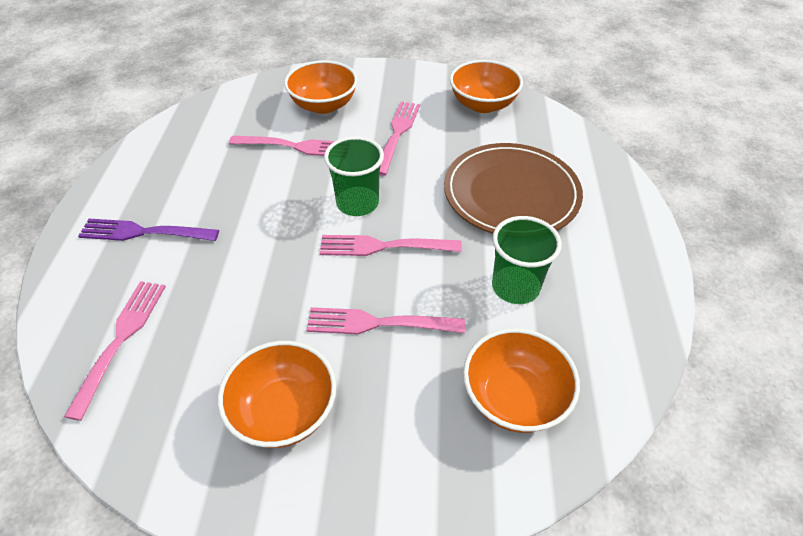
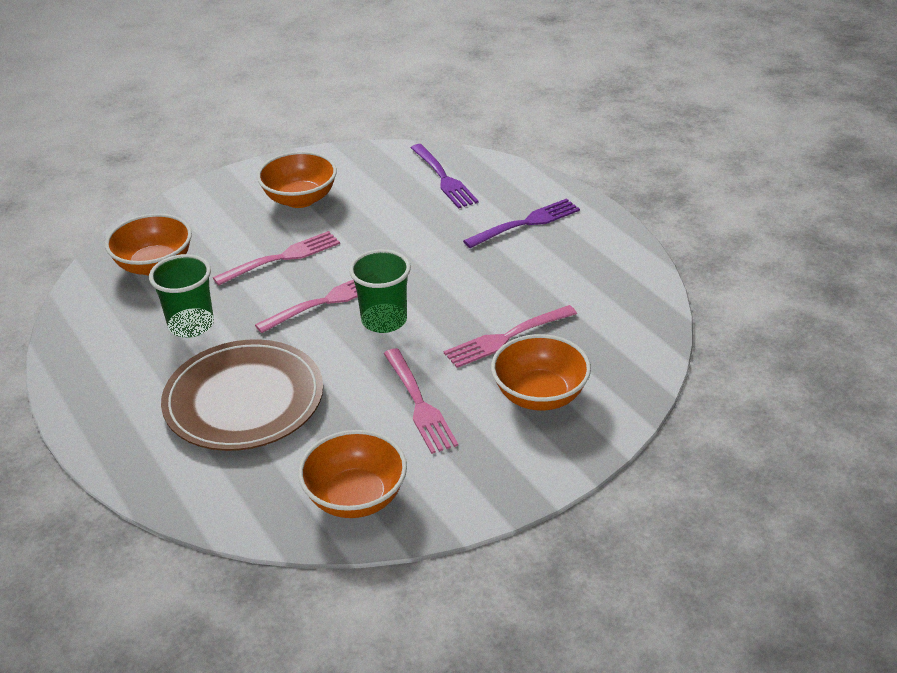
camera: 145 degrees right, 10 degrees down
(120, 341) = (443, 178): pink fork -> purple fork

